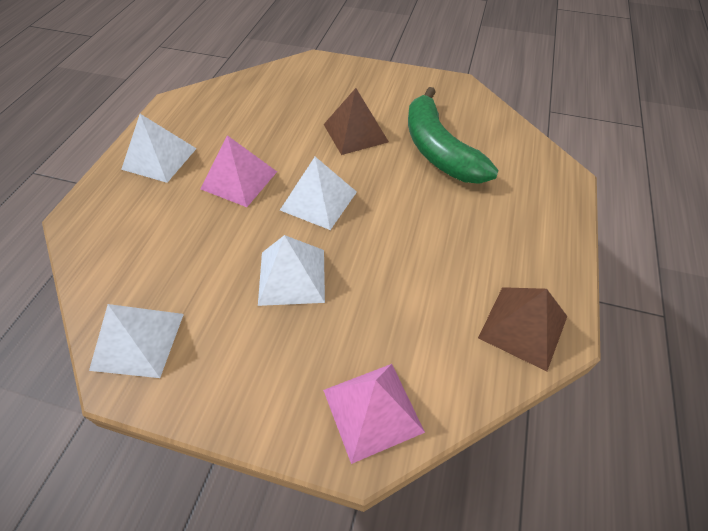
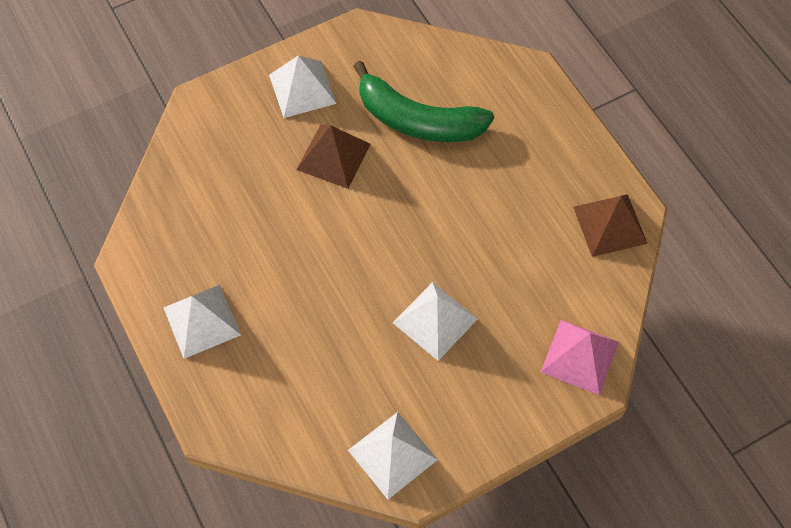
camera: 45 degrees left, 10 degrees up
(239, 180) = (296, 281): pink pyramid -> none
(318, 200) = (380, 245): white pyramid -> white pyramid (302, 89)

